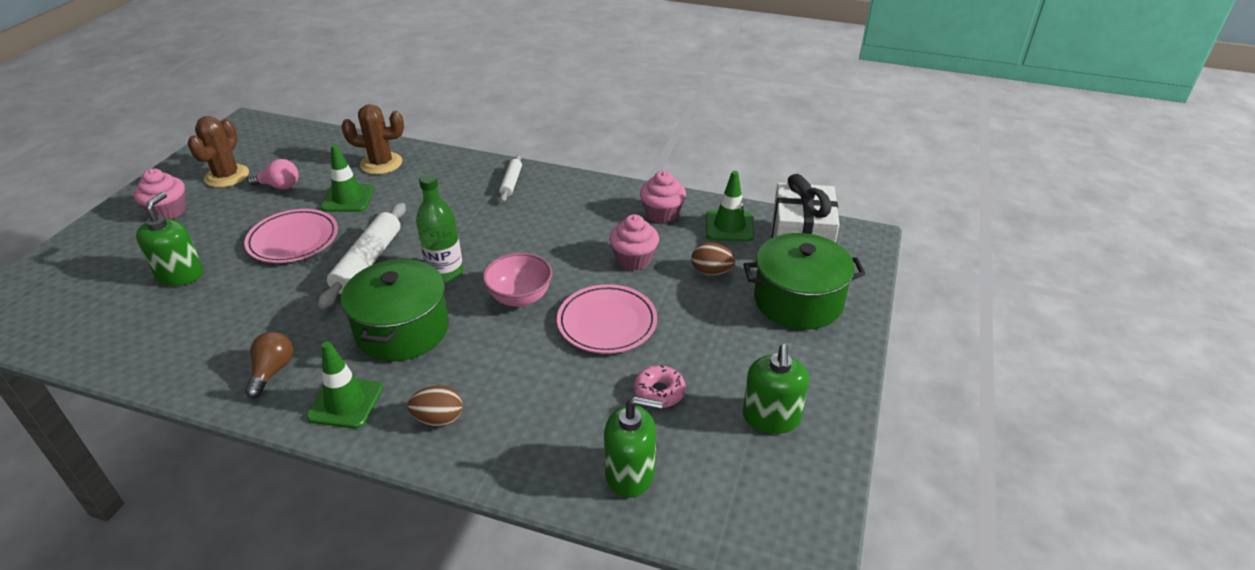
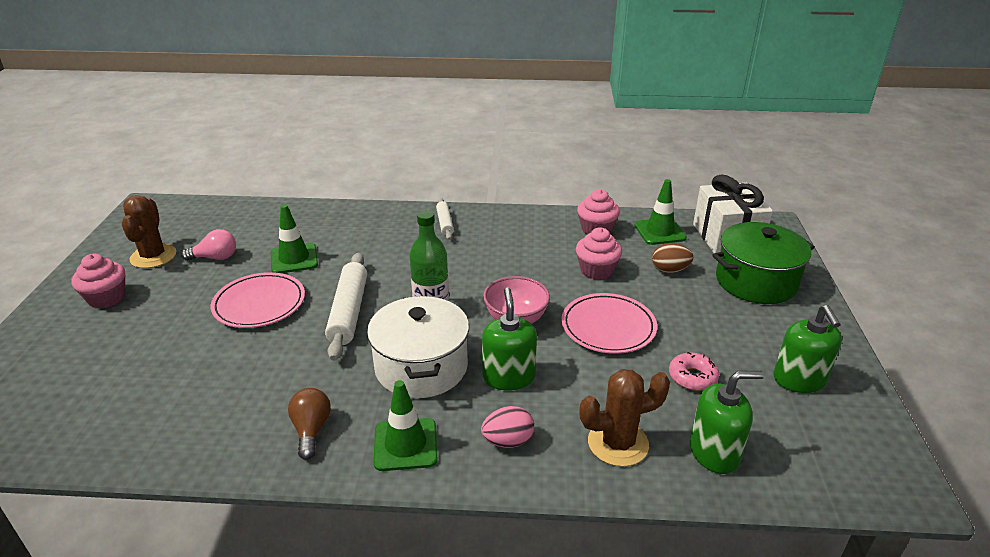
camera: 15 degrees left, 5 degrees down
(180, 274) = (155, 355): green soap dispenser -> green soap dispenser (508, 377)
(381, 163) = (309, 224): brown cactus -> brown cactus (618, 443)
(402, 330) = (421, 367): green pot -> white pot
(439, 419) = (508, 441): brown egg -> pink egg

